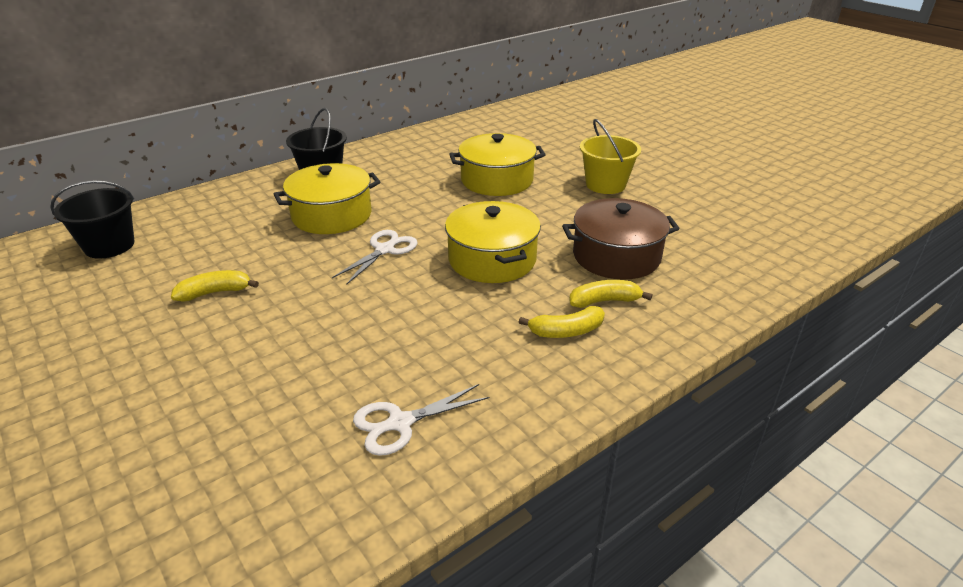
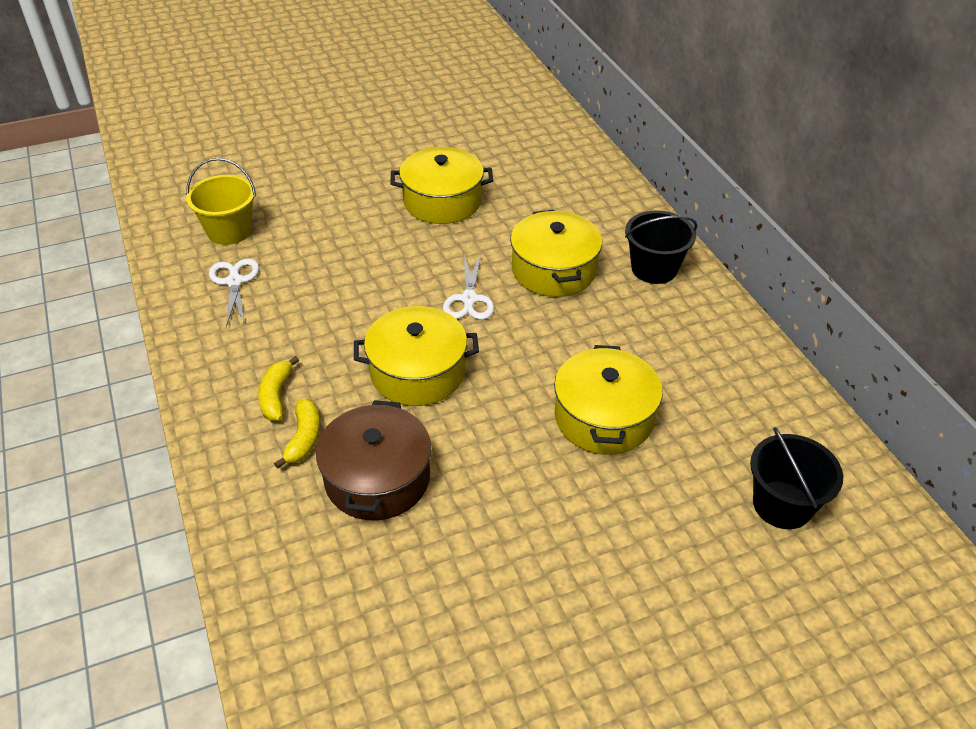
camera: 105 degrees right, 10 degrees up
(109, 246) = (541, 147): black bucket -> black bucket (782, 505)
(215, 292) = (442, 201): yellow banana -> yellow pot
(384, 250) = (469, 299): white scissors -> white scissors turned 45 degrees clockwise
(605, 184) = (559, 534): yellow bucket -> yellow bucket (229, 231)

